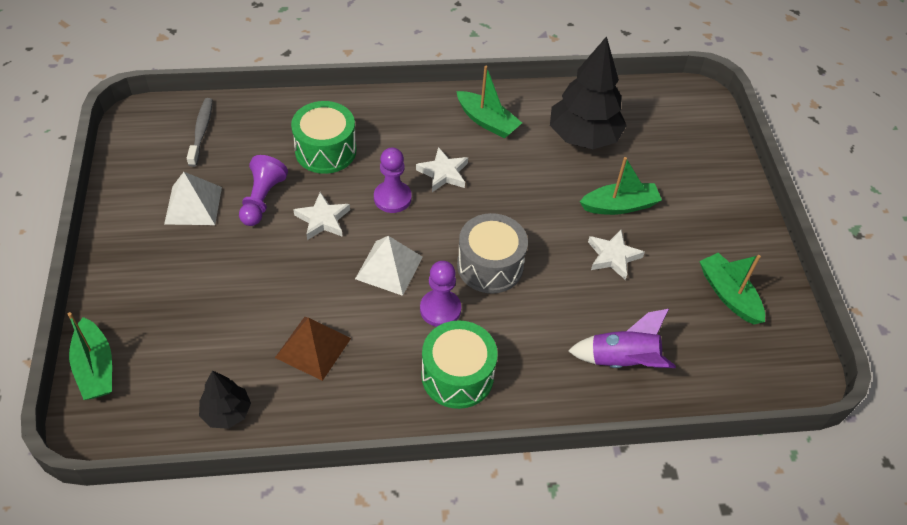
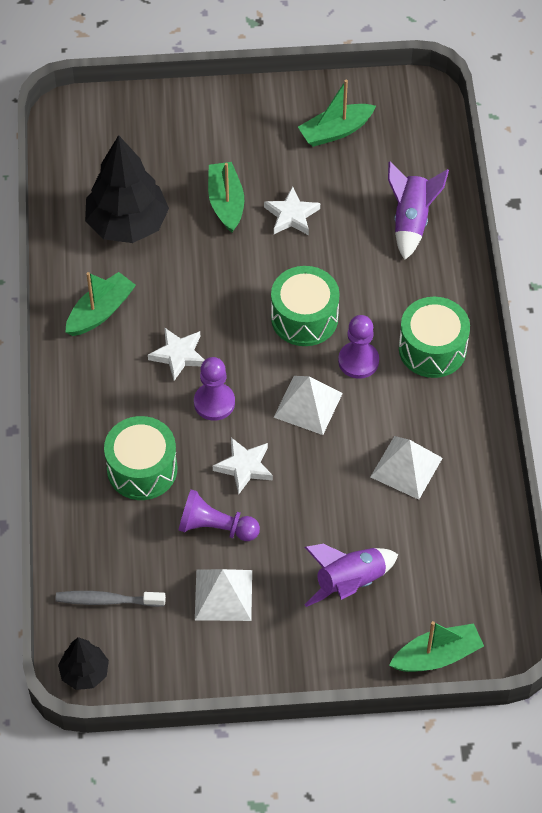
camera: 85 degrees left, 5 degrees up
(189, 298) = (350, 582): none -> purple rocket
(227, 412) = (480, 534): black tree -> black tree (84, 673)
(313, 347) = (406, 467): brown pyramid -> white pyramid
(490, 266) = (304, 318): grey drum -> green drum

